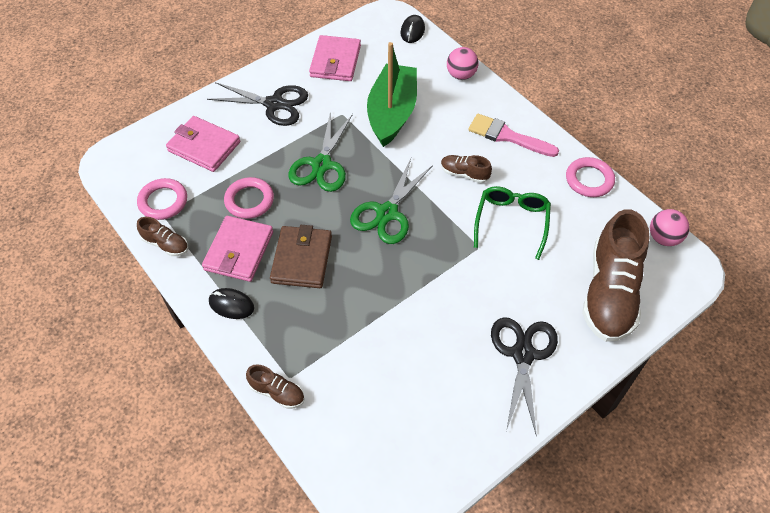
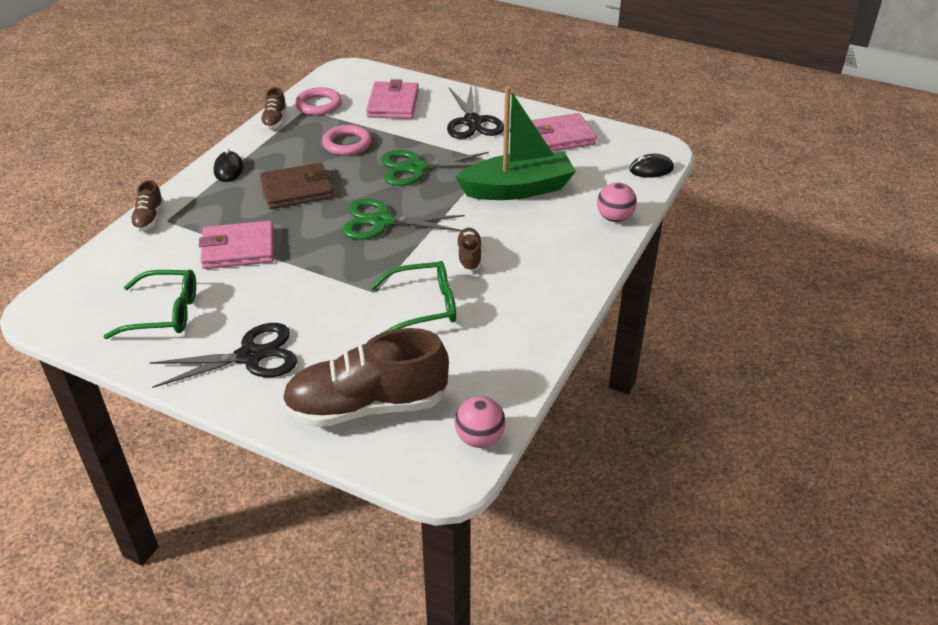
camera: 65 degrees right, 15 degrees down
(239, 251) = (287, 156): pink wallet -> pink wallet (238, 249)
(436, 408) = (164, 313): none -> green glasses
(507, 136) = (549, 273): pink brush -> none
(589, 180) = (530, 353): pink ring -> none

